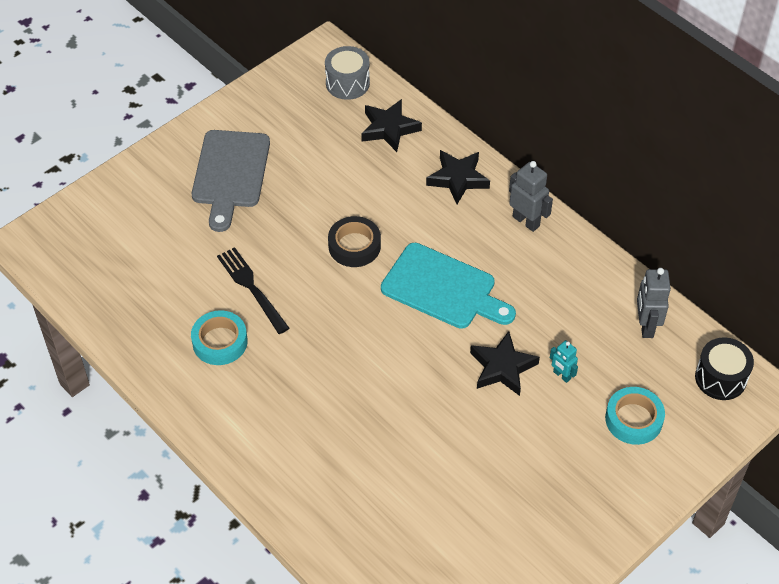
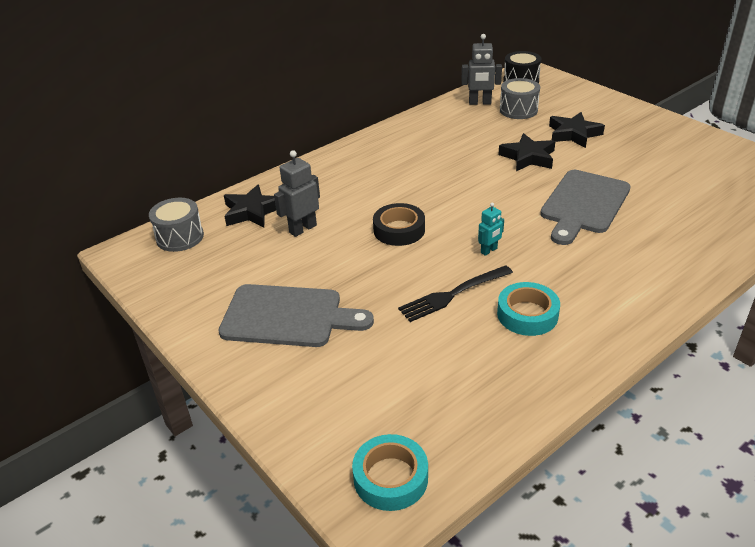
camera: 85 degrees left, 15 degrees down
(399, 410) = (583, 204): none -> grey cutting board
(443, 288) = (449, 183): turquoise cutting board -> none
(458, 179) = (324, 175): black star -> black star (573, 134)
(526, 221) = (376, 145): grey robot -> grey robot (302, 229)
(561, 375) = (530, 134): turquoise robot -> turquoise robot (489, 250)
(627, 367) = (518, 110): none -> grey drum
(633, 419) = (563, 109): turquoise tape -> turquoise tape (390, 478)

